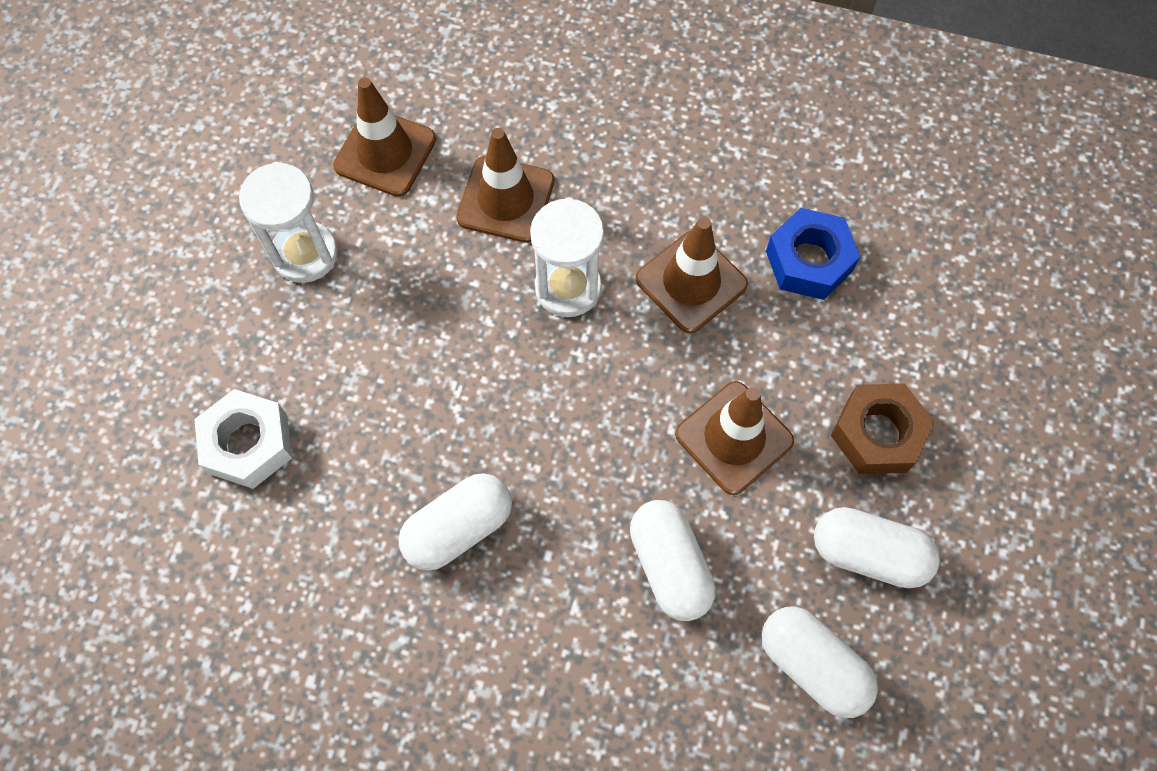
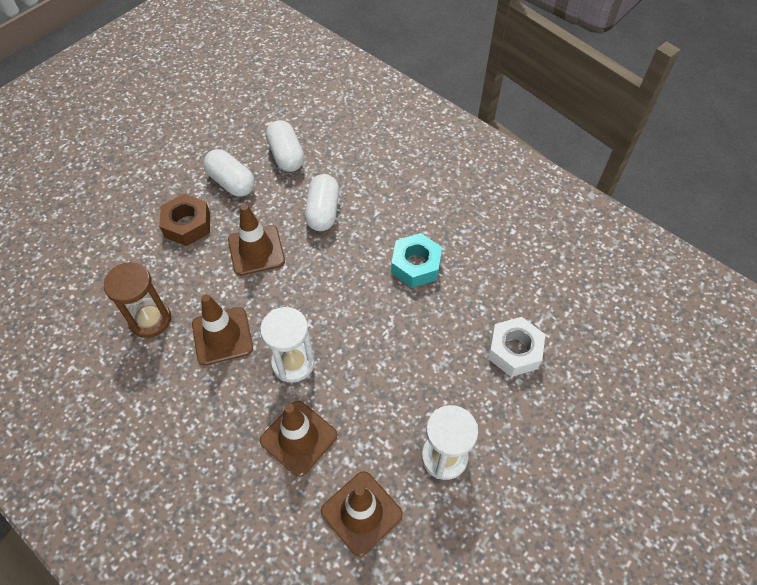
camera: 155 degrees left, 10 degrees down
(458, 528) = (415, 265): white capsule -> turquoise nut
(809, 261) = (150, 320): blue nut -> brown hourglass

